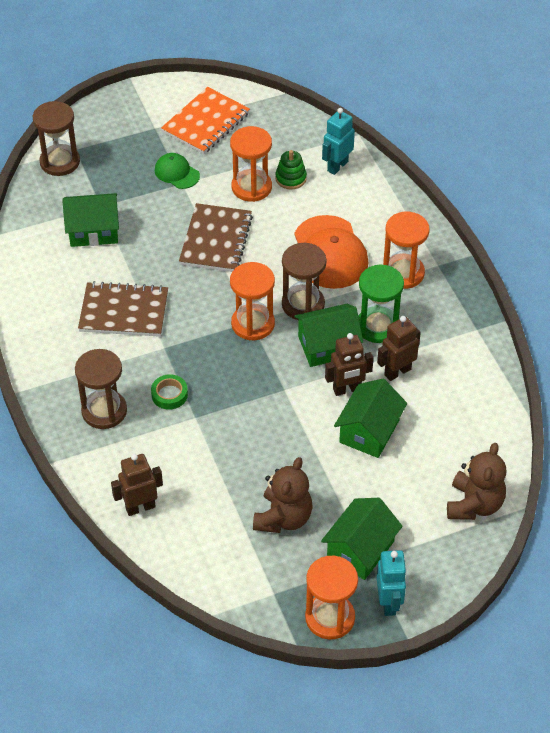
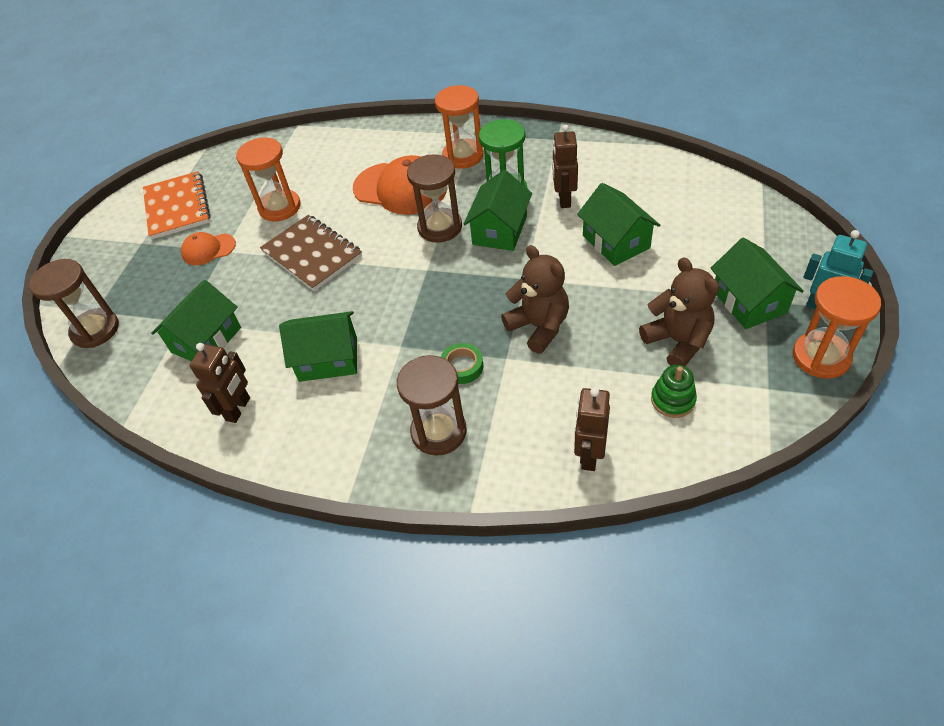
camera: 50 degrees left, 0 degrees up
(124, 312) = (328, 359): brown notebook -> green house
(176, 173) = (208, 249): green cap -> orange cap
(253, 324) = (431, 269): orange hourglass -> none
(291, 178) = (297, 180): green stacking toy -> green stacking toy (673, 400)
(337, 166) = (315, 148): turquoise robot -> none
(347, 389) = (558, 237): brown robot -> brown robot (238, 409)
(474, 504) = (741, 210): brown teddy bear -> brown teddy bear (539, 327)

